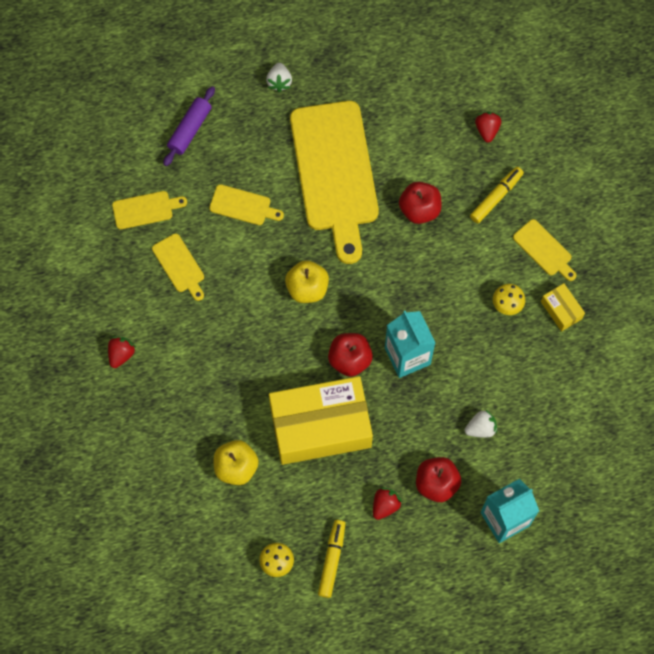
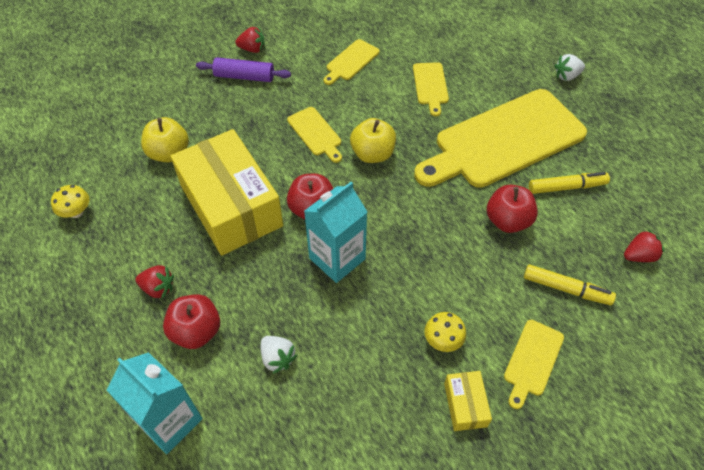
camera: 70 degrees right, 15 degrees down
(145, 209) = (391, 28): yellow cutting board -> yellow cutting board (315, 133)
(190, 129) = (480, 33): purple rolling pin -> purple rolling pin (244, 76)
(332, 560) = (86, 257): yellow marker -> yellow marker (566, 187)
(561, 310) = (465, 405): yellow box -> yellow box turned 45 degrees counterclockwise

